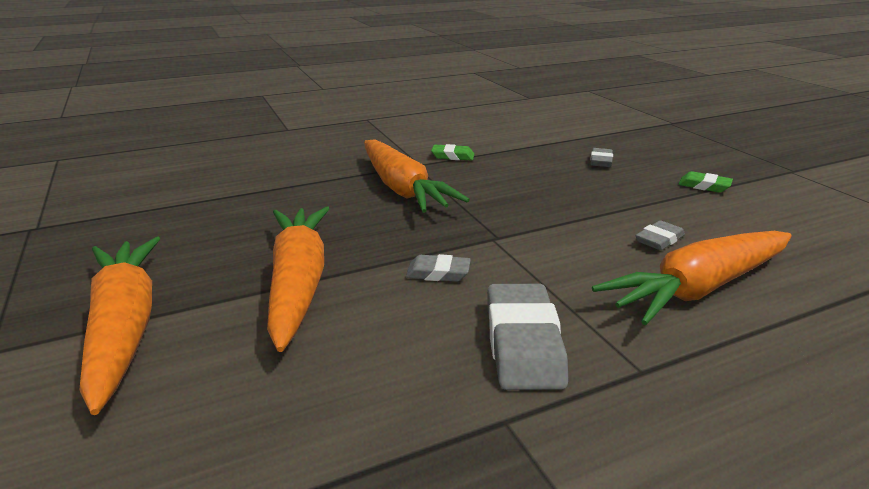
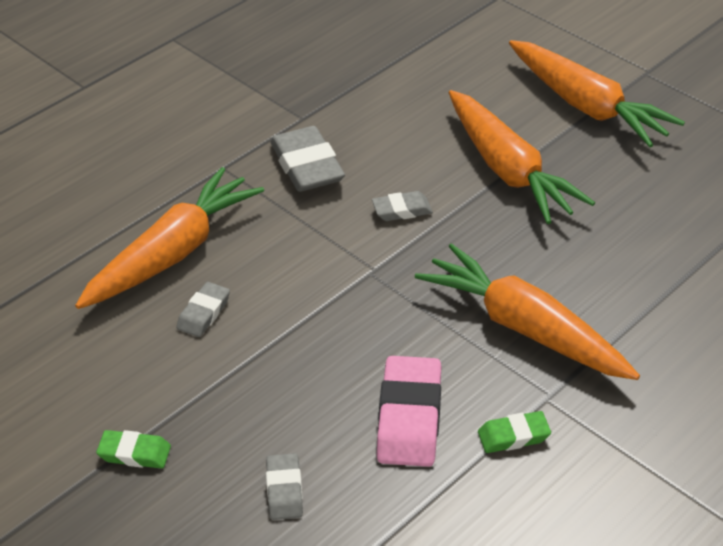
camera: 160 degrees right, 15 degrees up
(511, 170) = (409, 417): none -> pink eraser

